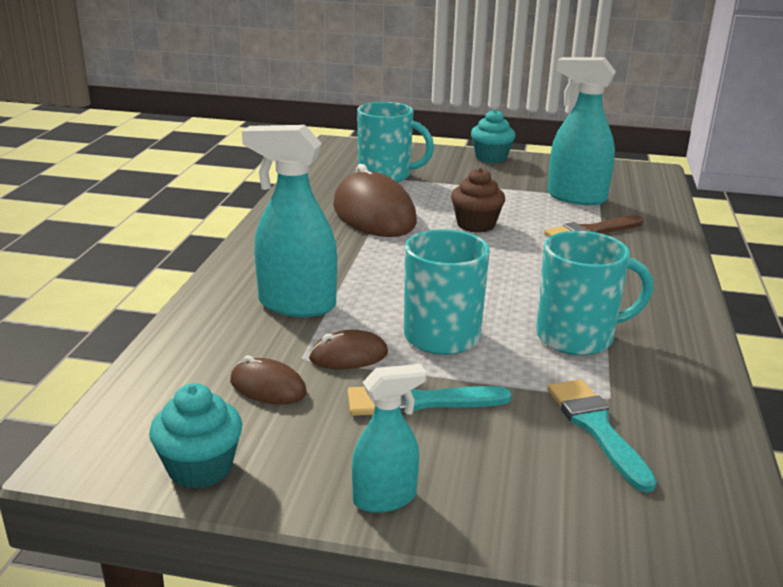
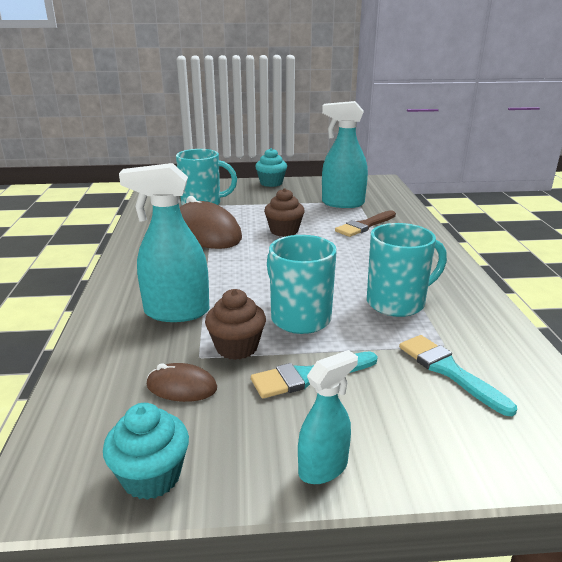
camera: 15 degrees left, 0 degrees up
(348, 356) = (236, 347): brown mouse -> brown cupcake

